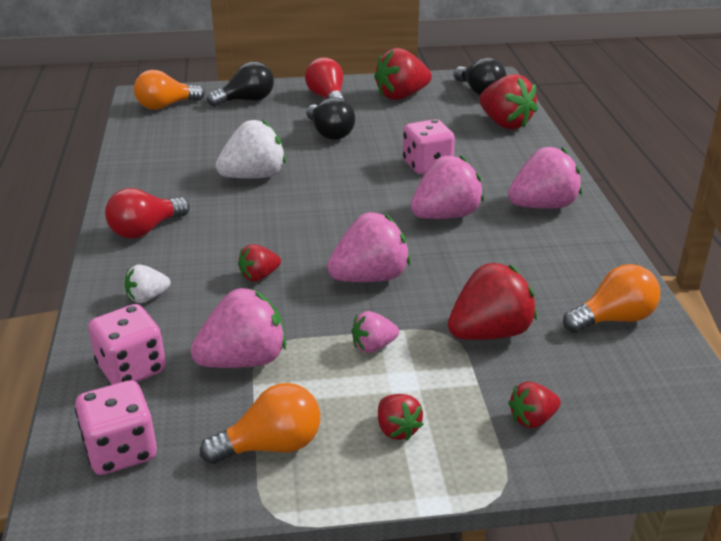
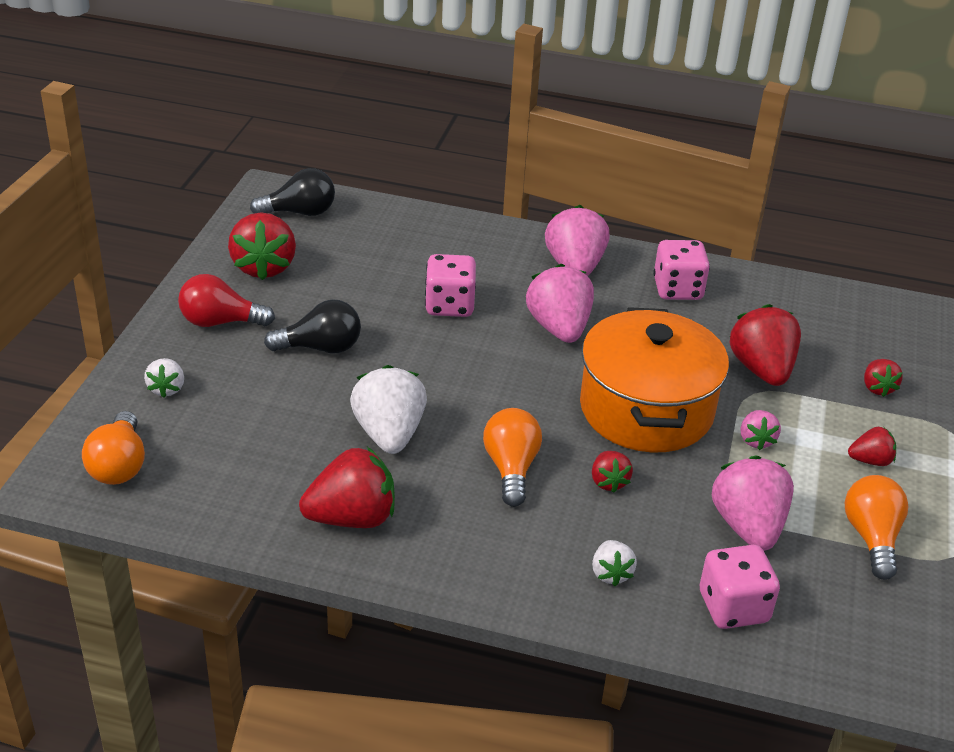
camera: 70 degrees left, 5 degrees up
(121, 451) = (854, 635): pink dice -> pink dice (677, 289)
(145, 230) = (464, 549): red light bulb -> none
(246, 100) = (167, 388): black light bulb -> white strawberry
(370, 277) = (646, 409): pink strawberry -> orange pot
(505, 123) = (392, 225): red strawberry -> red strawberry (352, 518)
(613, 319) = (767, 300): orange light bulb -> orange light bulb (511, 468)

